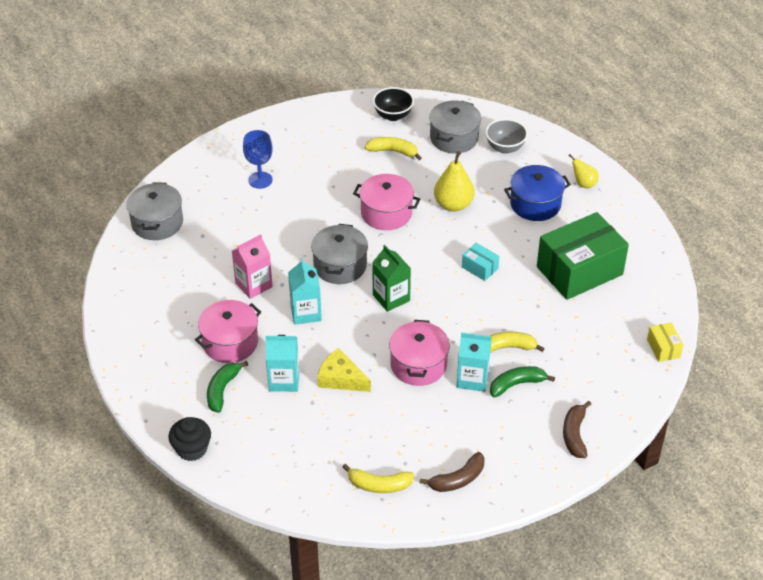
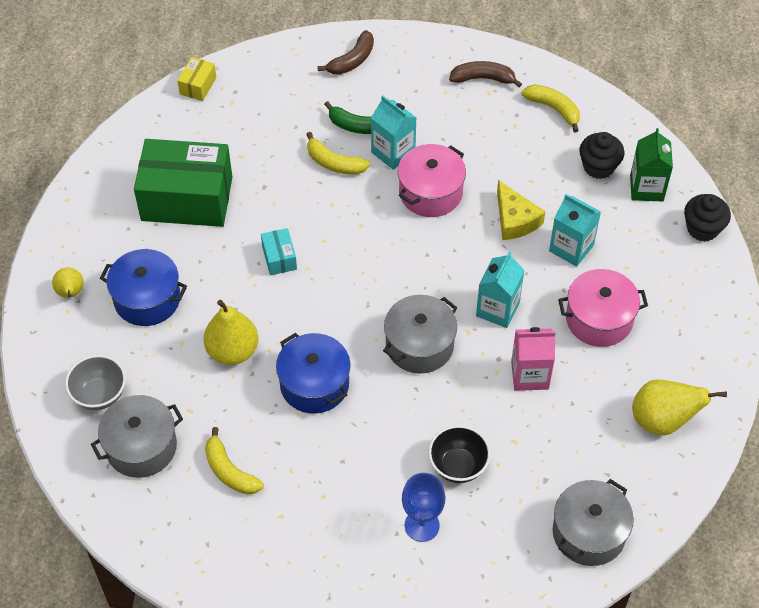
camera: 145 degrees left, 10 degrees up
(146, 303) = (662, 420): none -> yellow pear
(222, 390) = (638, 271): green banana -> none
(307, 455) = (598, 166): none -> black cupcake
(386, 213) = (314, 384): pink pot -> blue pot
(391, 298) = (397, 276): green carton -> green carton (646, 188)
(393, 115) = (178, 532): black bowl -> black bowl (458, 466)

